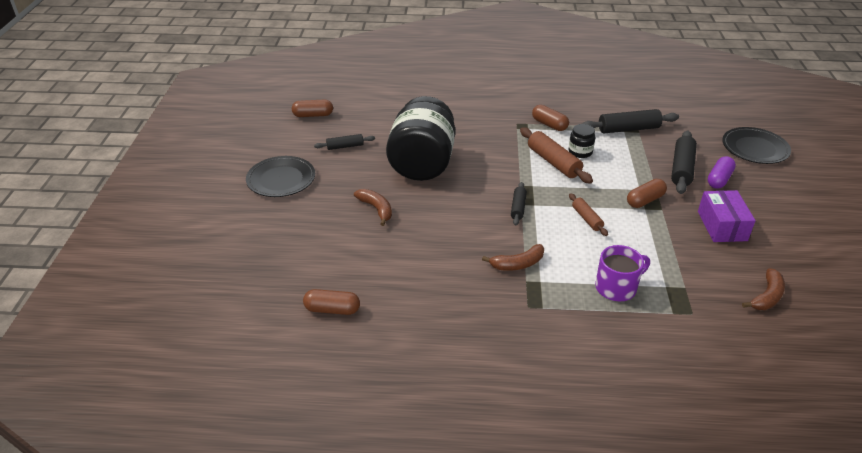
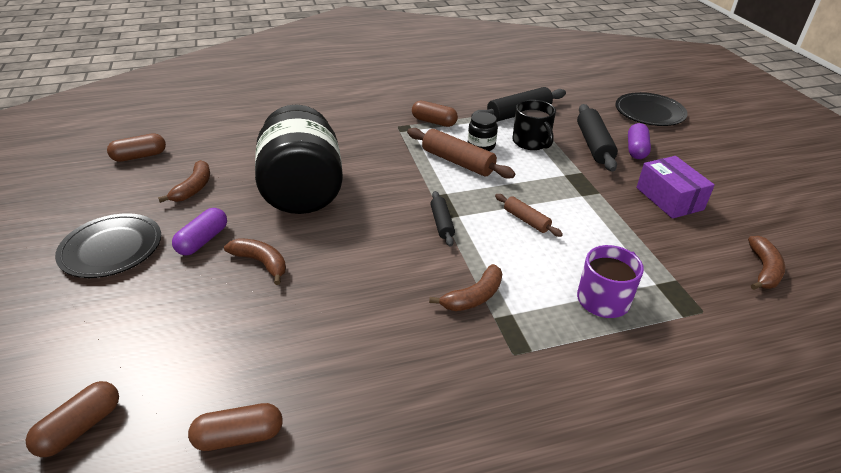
camera: 20 degrees left, 0 degrees up
(341, 186) = (203, 240): none -> purple capsule
(345, 146) = (194, 188): black rolling pin -> brown banana
(626, 156) = (531, 142): none -> black mug
(645, 200) = (576, 186): brown capsule -> brown capsule (80, 427)

